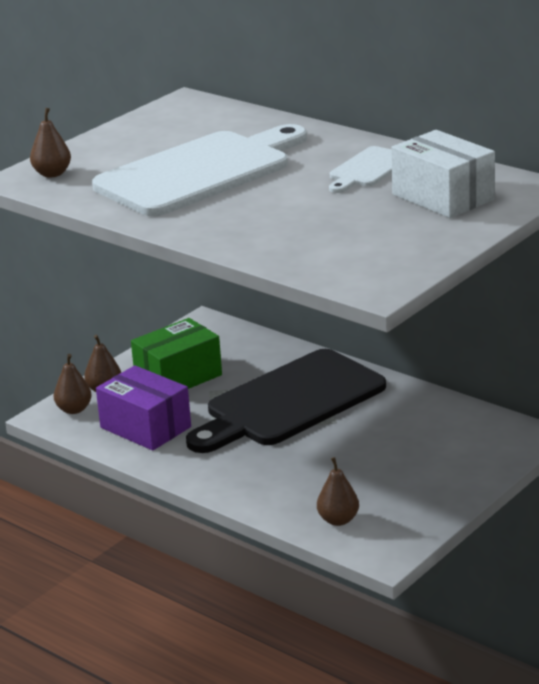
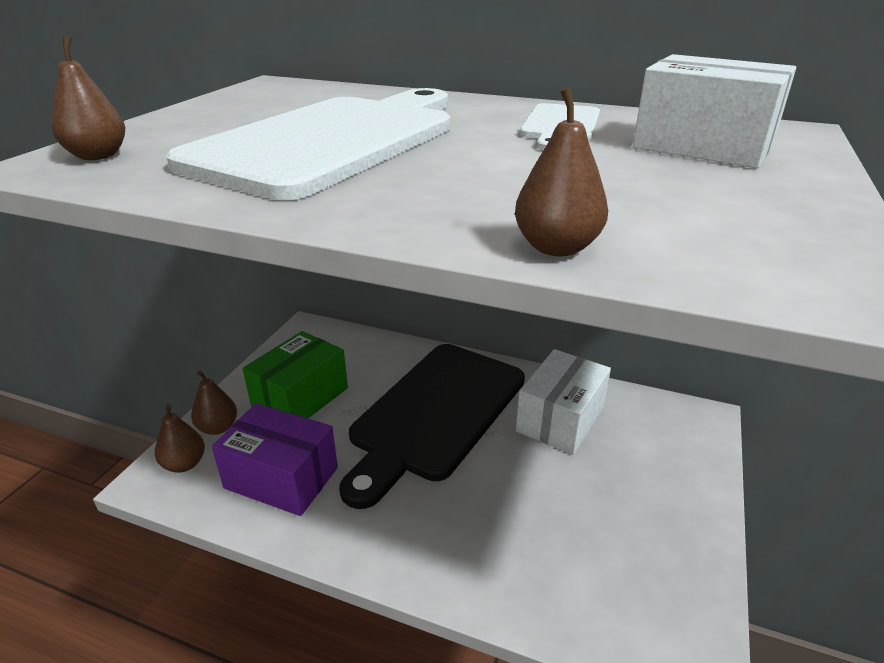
camera: 20 degrees left, 5 degrees up
(338, 520) = (592, 601): brown pear -> brown pear (556, 247)
(397, 419) = (560, 419): none -> white box

